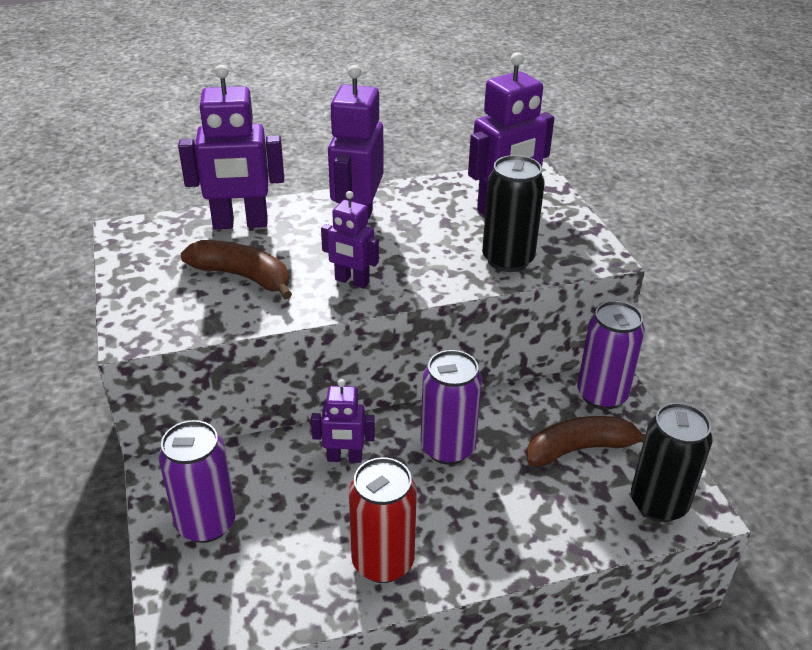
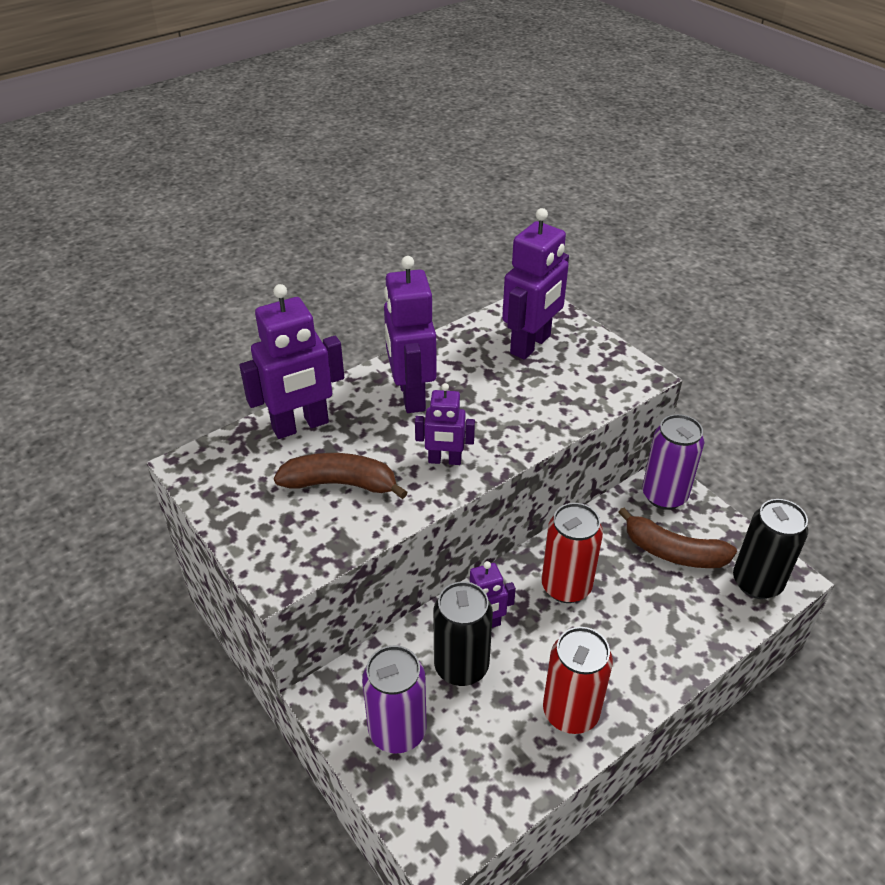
camera: 20 degrees left, 5 degrees up
(447, 448) = (566, 586): purple can -> red can
(507, 260) = (566, 400): black can -> black can (461, 666)
(580, 449) = (673, 552): brown banana -> brown banana turned 120 degrees counterclockwise

